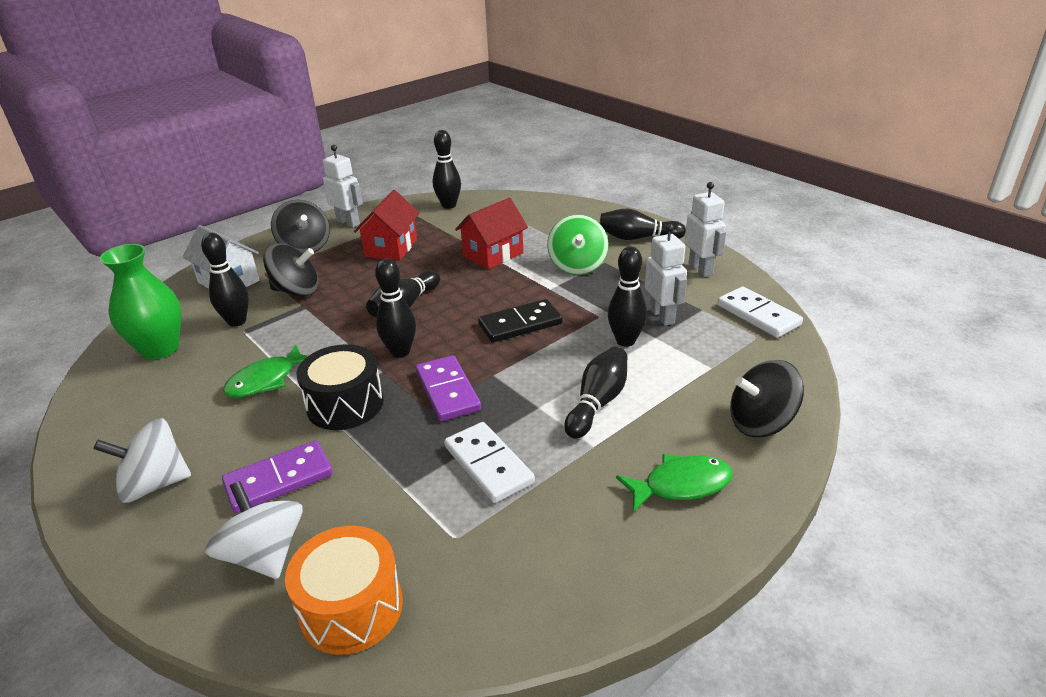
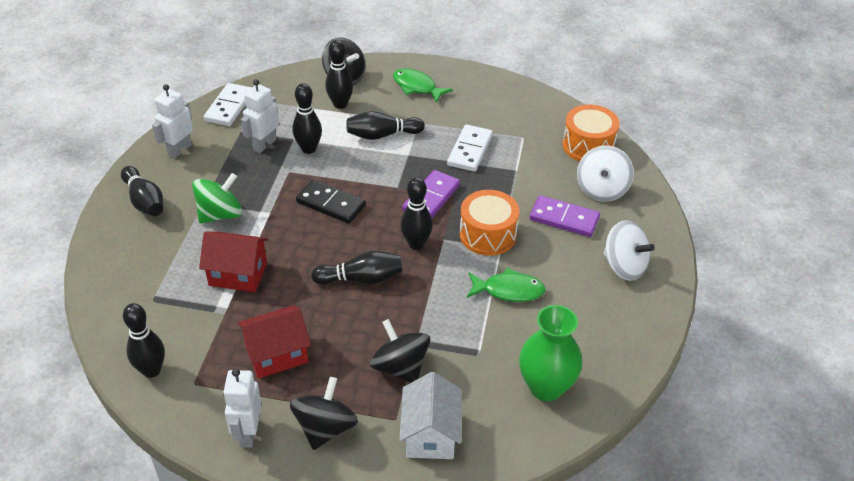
camera: 130 degrees left, 10 degrees up
(237, 321) = (473, 369): black bowling pin -> black bowling pin (340, 104)
(345, 404) = (488, 234): black drum -> orange drum

